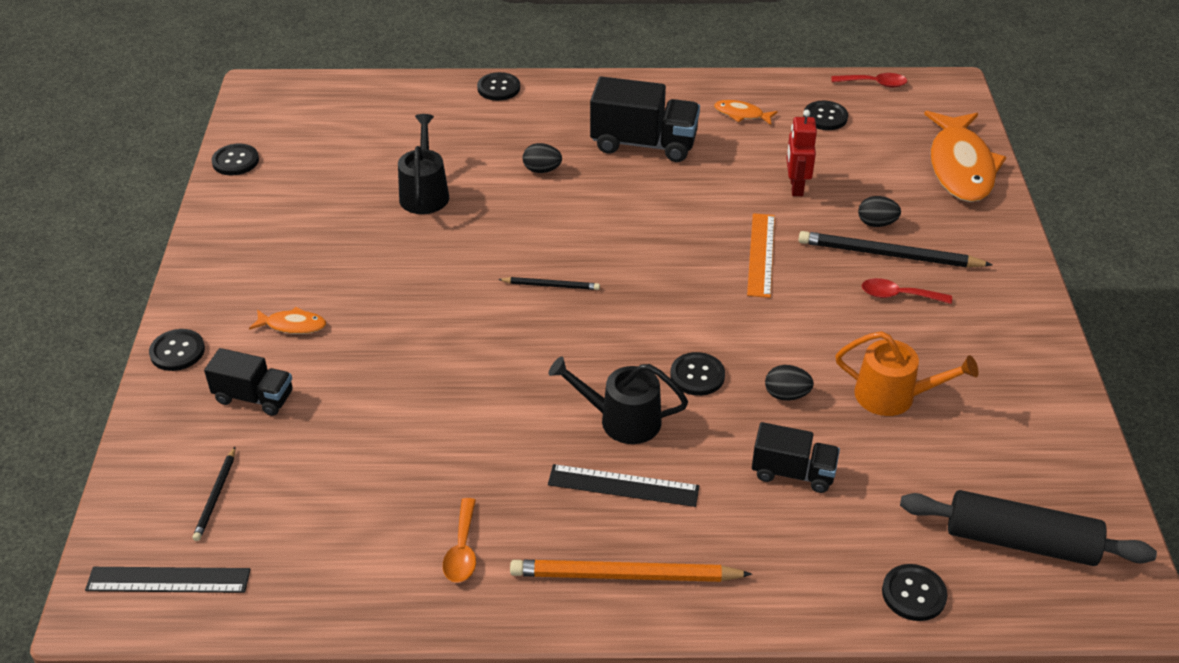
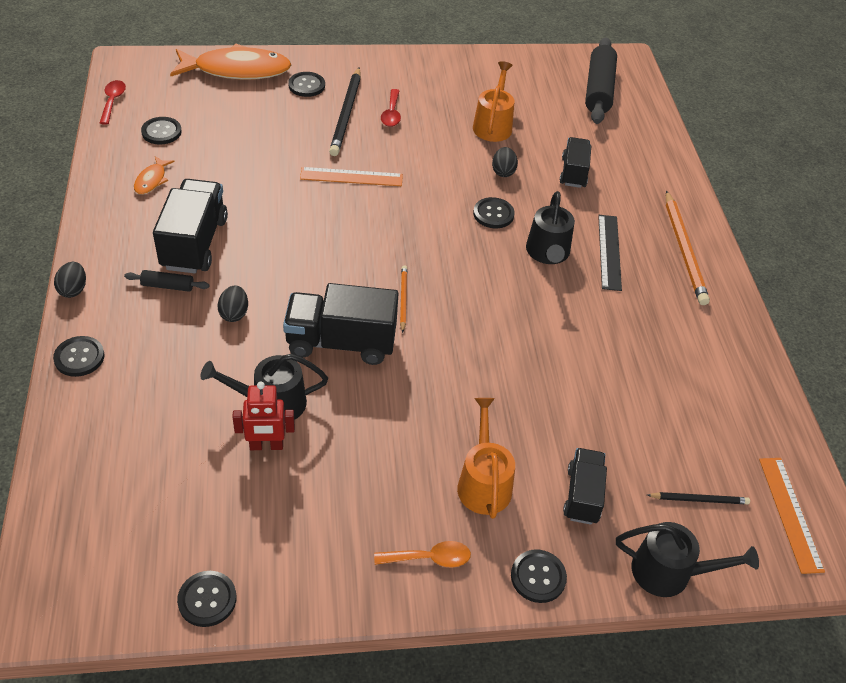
camera: 100 degrees left, 5 degrees up
(142, 450) = (669, 572): none -> black watering can
(168, 580) = (790, 513): black ruler -> orange ruler
(293, 325) = (484, 483): orange fish -> orange watering can
(462, 550) = (694, 333): orange spoon -> orange spoon (429, 558)
(493, 238) = (341, 342): none -> black truck
(551, 285) = (403, 299): black pencil -> orange pencil
(583, 130) = (167, 286): none -> black rolling pin
(796, 187) = (262, 154): red robot -> red robot (266, 446)
(876, 223) = (309, 116): black egg -> black egg (73, 289)
(913, 594) = (651, 132): black button -> black button (306, 85)

